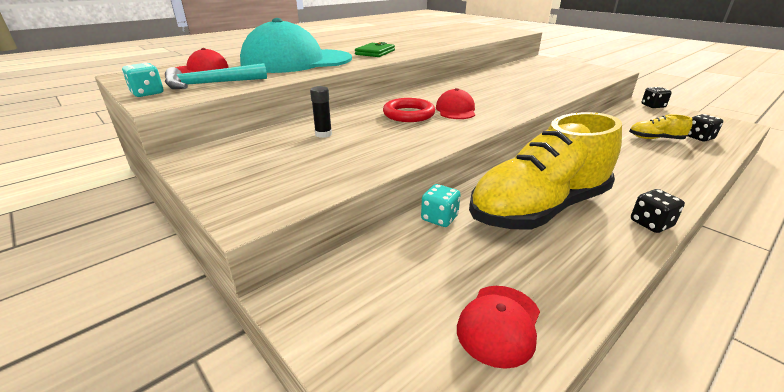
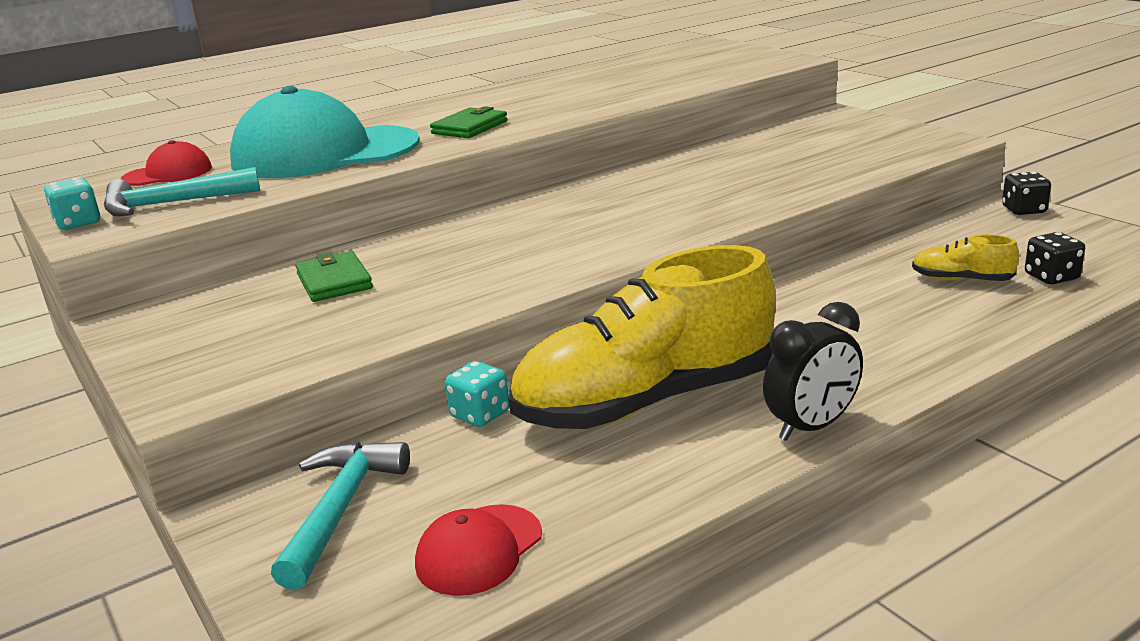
camera: 10 degrees right, 5 degrees down
(323, 134) = (334, 281): black glue stick -> green wallet
(379, 292) = (341, 509): none -> turquoise hammer
(408, 114) = (490, 243): red ring -> none
(455, 110) = (576, 234): red cap -> none
(651, 224) = (811, 427): black dice -> black clock

